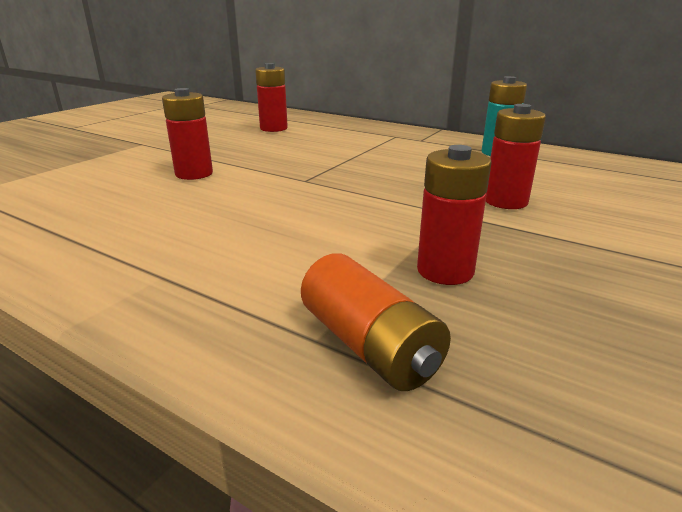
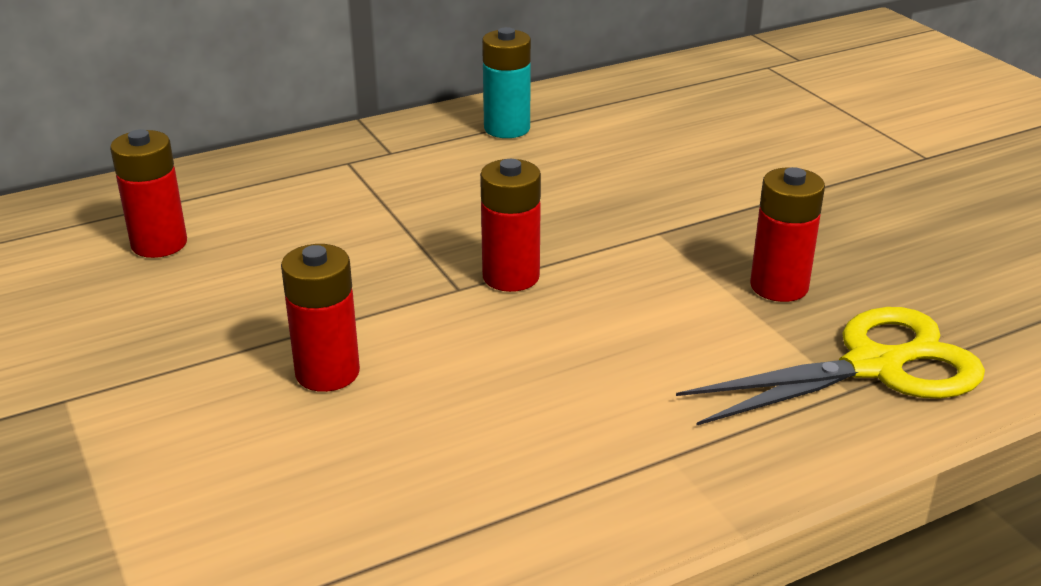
camera: 60 degrees left, 5 degrees up
(369, 346) = (873, 366): orange battery -> yellow scissors
(506, 201) = (657, 191): red battery -> red battery (511, 277)

